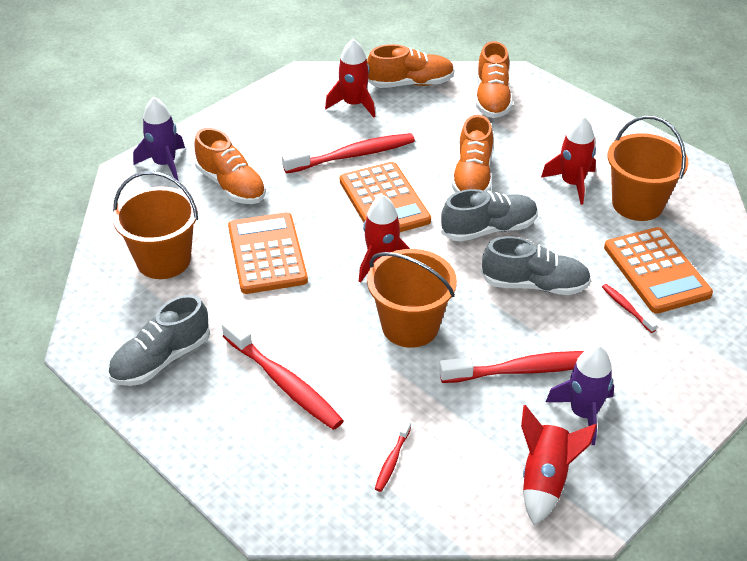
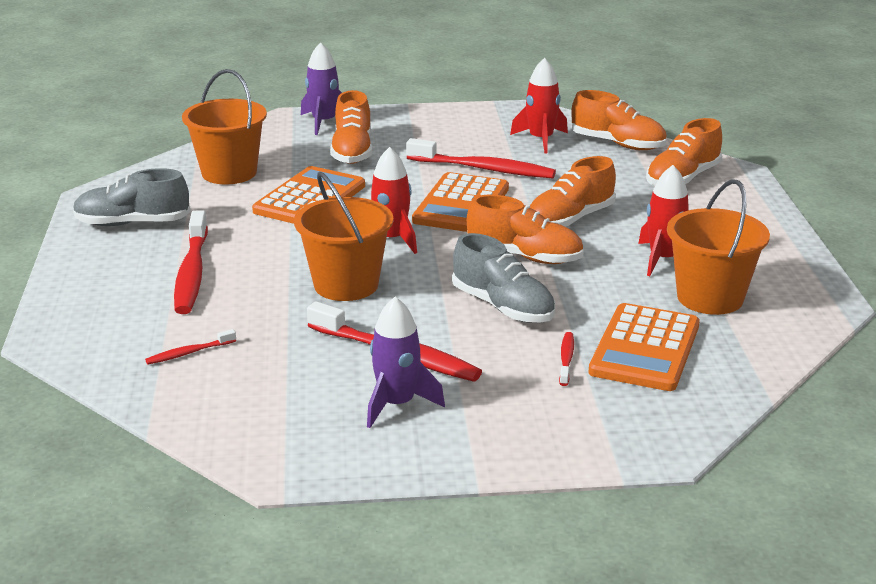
camera: 40 degrees right, 15 degrees down
(489, 229) = (524, 256): grey shoe -> orange shoe
(545, 480) = (286, 426): red rocket -> none

